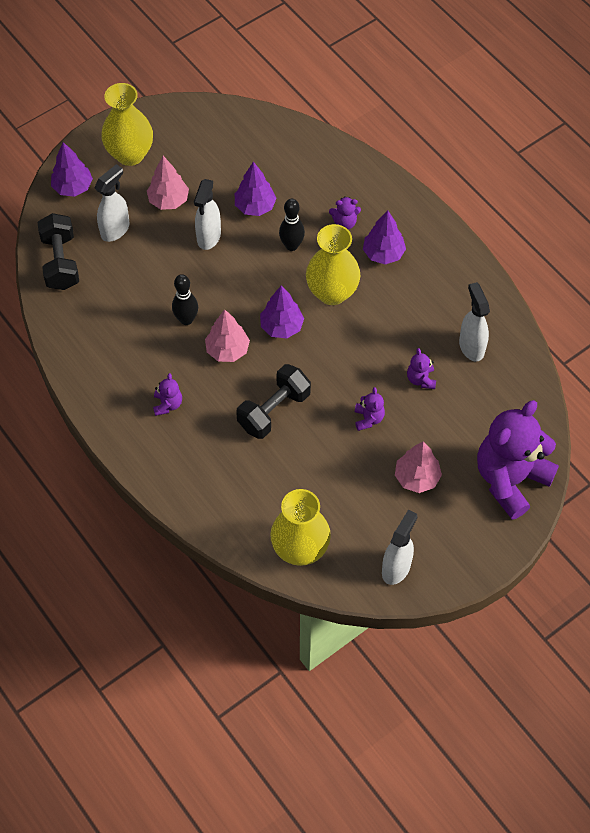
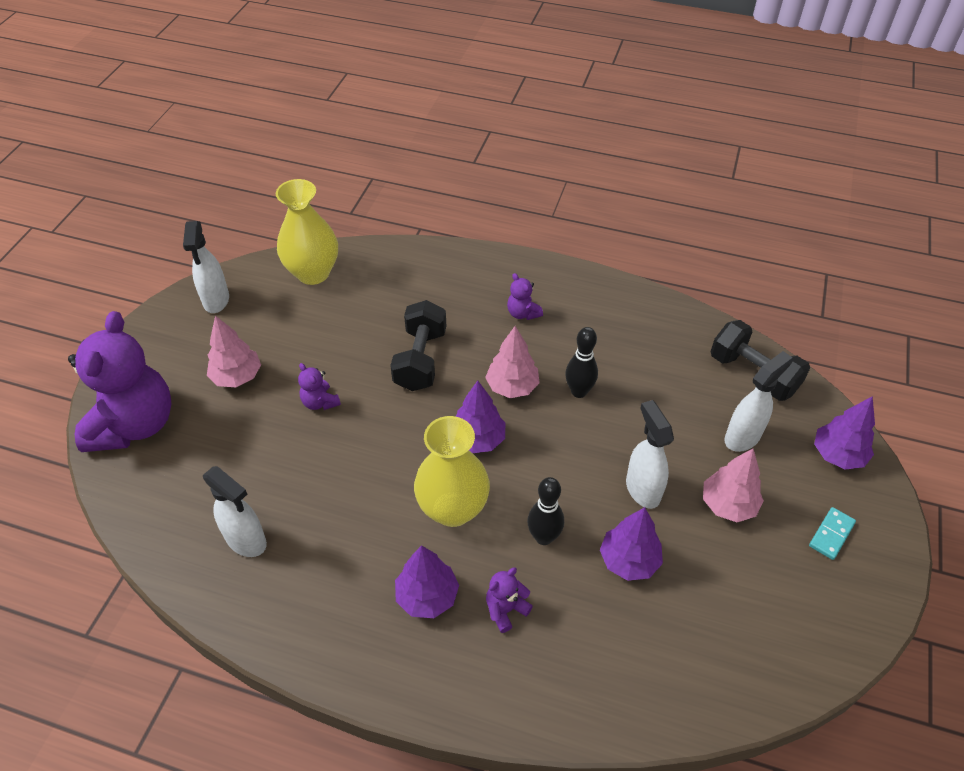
camera: 145 degrees right, 10 degrees down
(115, 230) = (742, 437): white spray bottle -> white spray bottle turned 135 degrees counterclockwise
(130, 154) = (831, 534): yellow vase -> turquoise domino
(421, 379) = (287, 470): purple teddy bear -> none

